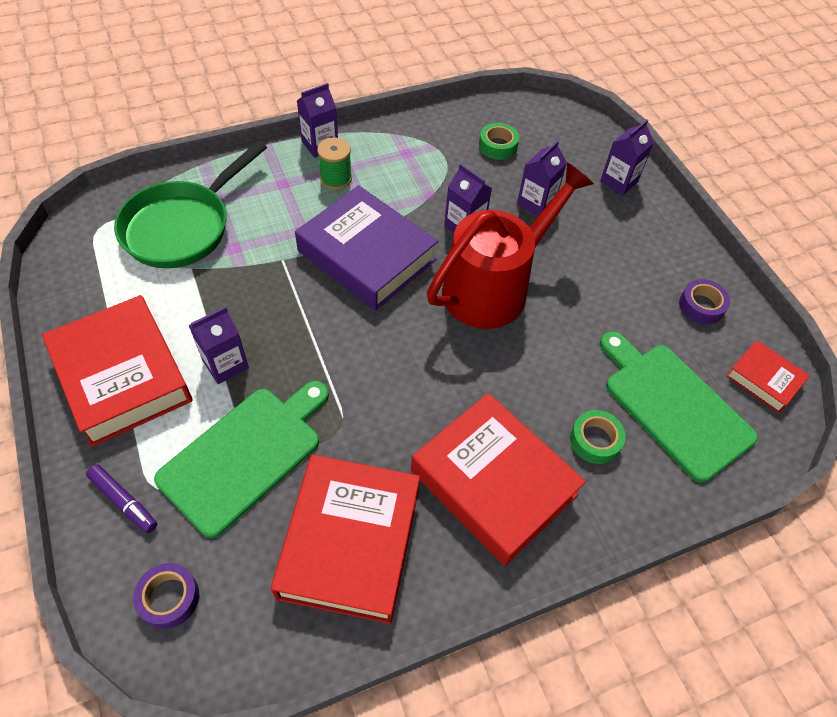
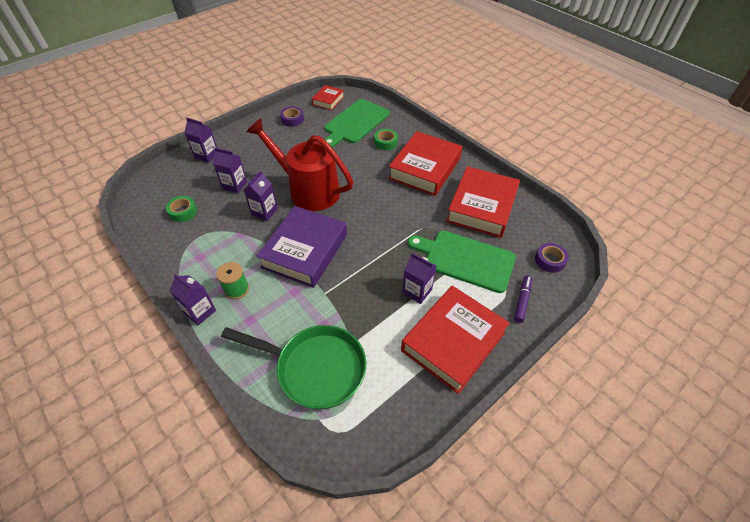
camera: 105 degrees left, 5 degrees down
(350, 542) = (481, 207): red book -> red book turned 60 degrees counterclockwise

